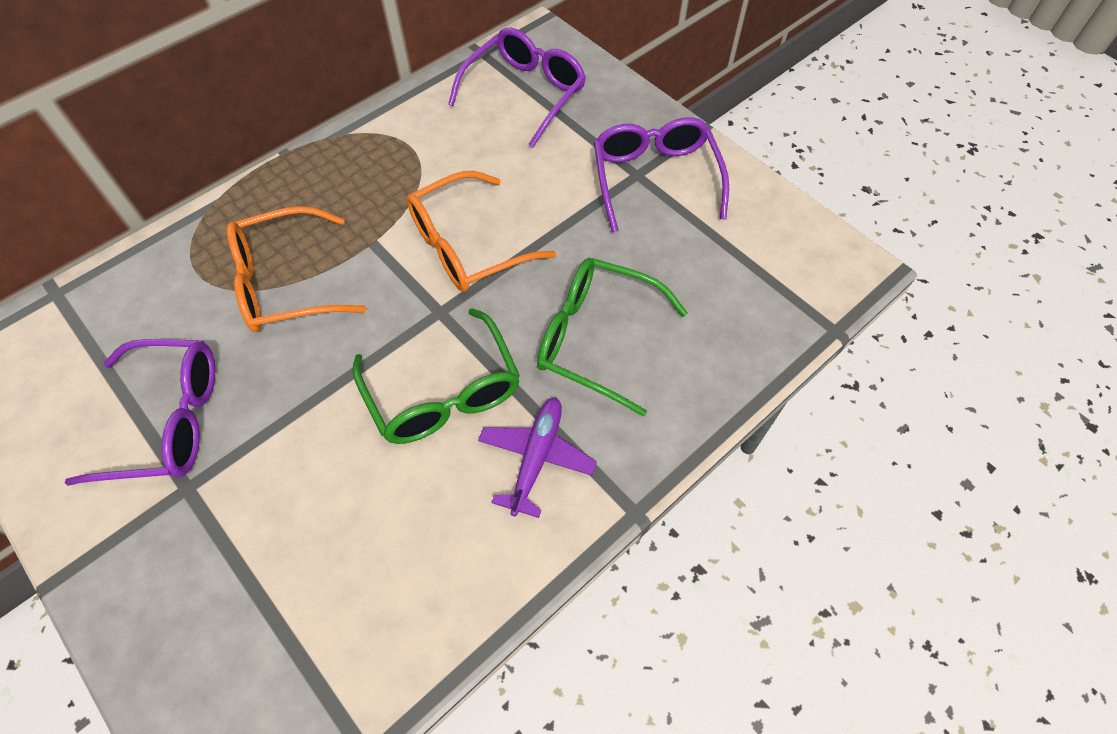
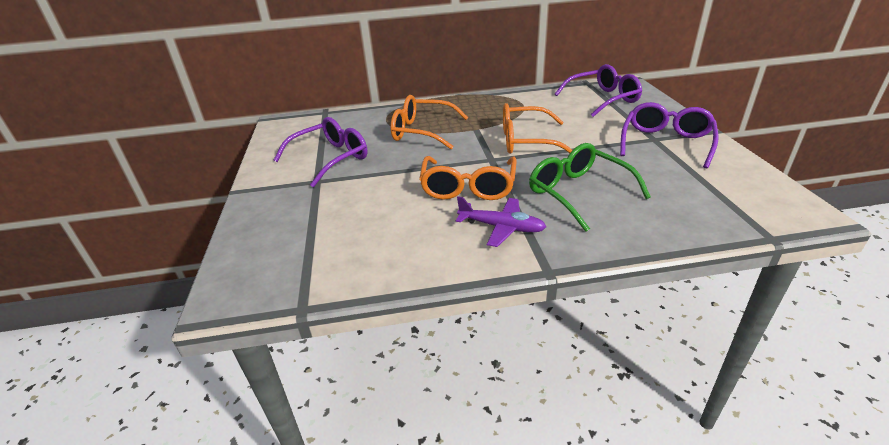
camera: 35 degrees right, 25 degrees down
(168, 420) = (331, 158): purple glasses -> purple glasses turned 75 degrees counterclockwise
(443, 393) = (468, 187): green glasses -> orange glasses
(536, 457) = (501, 227): purple plane -> purple plane turned 60 degrees clockwise

